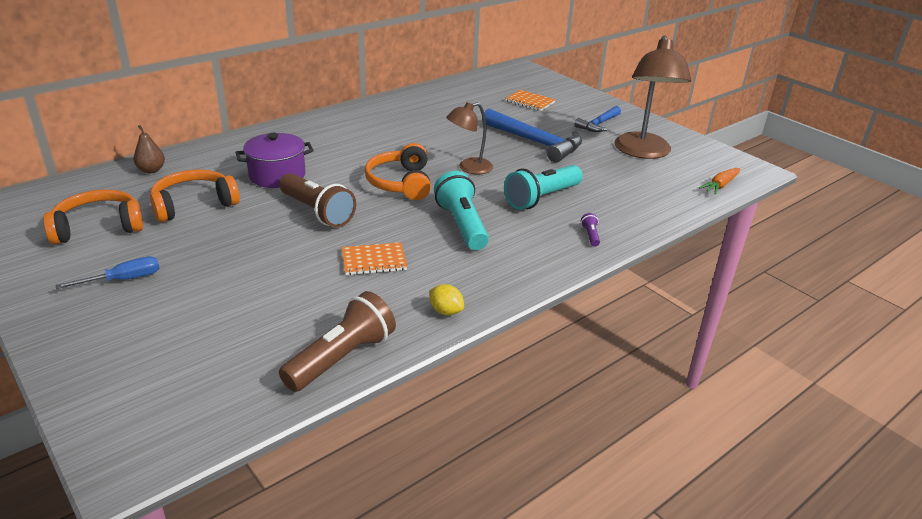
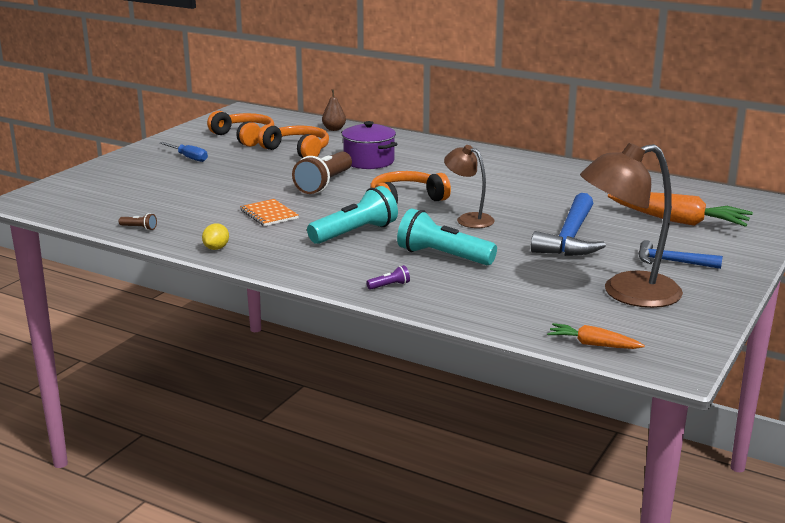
camera: 70 degrees right, 10 degrees down
(341, 358) = (139, 228): brown flashlight -> brown flashlight, size x0.41
(530, 102) = (678, 221): orange notebook -> orange carrot

